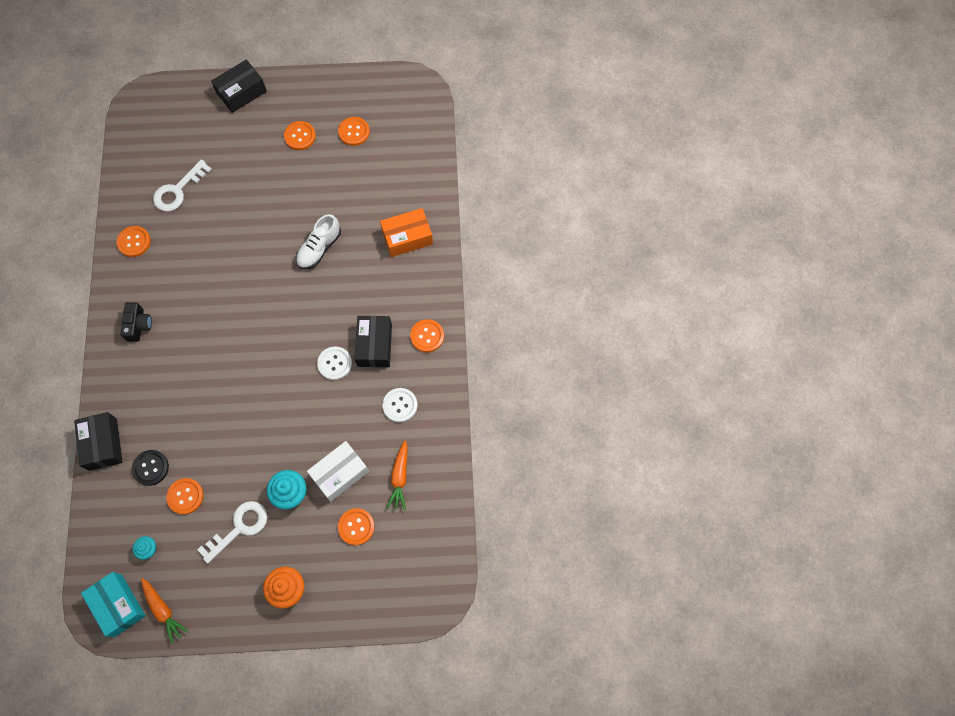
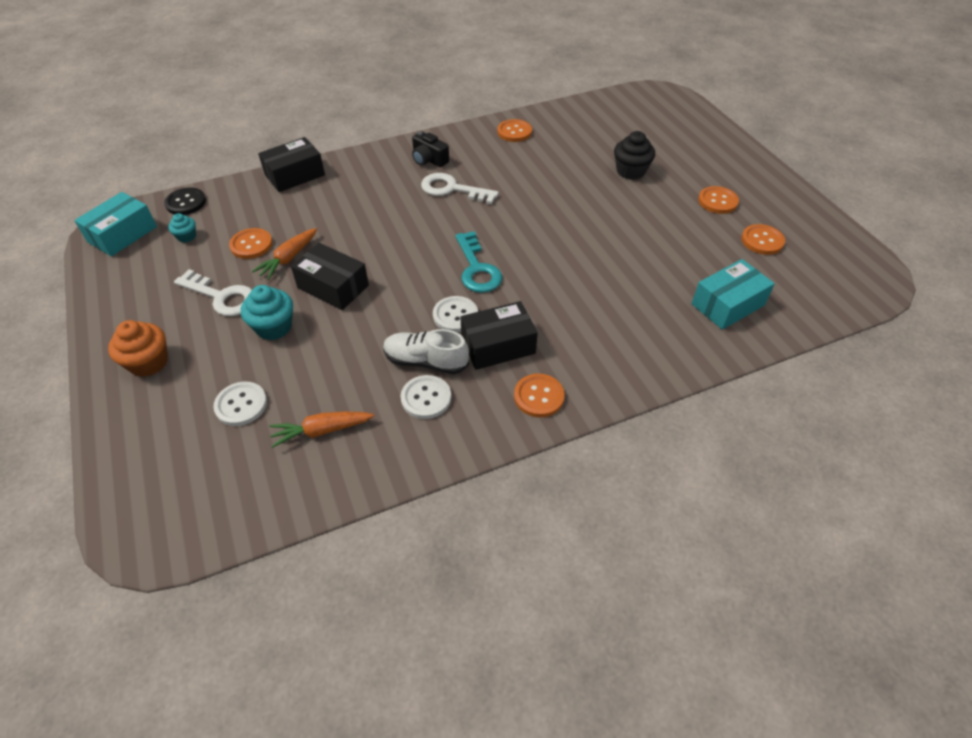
camera: 70 degrees right, 20 degrees down
(138, 325) = (429, 160): black camera -> black camera turned 60 degrees clockwise
(150, 468) = (277, 212): black button -> black button (186, 202)
(163, 610) = (117, 267): orange carrot -> orange carrot (288, 258)
(178, 190) = (587, 141): white key -> white key (452, 189)
(234, 177) = (630, 171): none -> black cupcake
(241, 92) = (729, 147): black box -> black box (333, 286)
(293, 333) = (477, 268): none -> turquoise key
(319, 248) = (594, 257): white shoe -> white shoe (426, 361)
(340, 473) = (311, 365): white box -> none
(356, 527) = (241, 405): orange button -> white button
(401, 187) = (728, 304): none -> turquoise box
(407, 237) = (664, 331): orange box -> none

